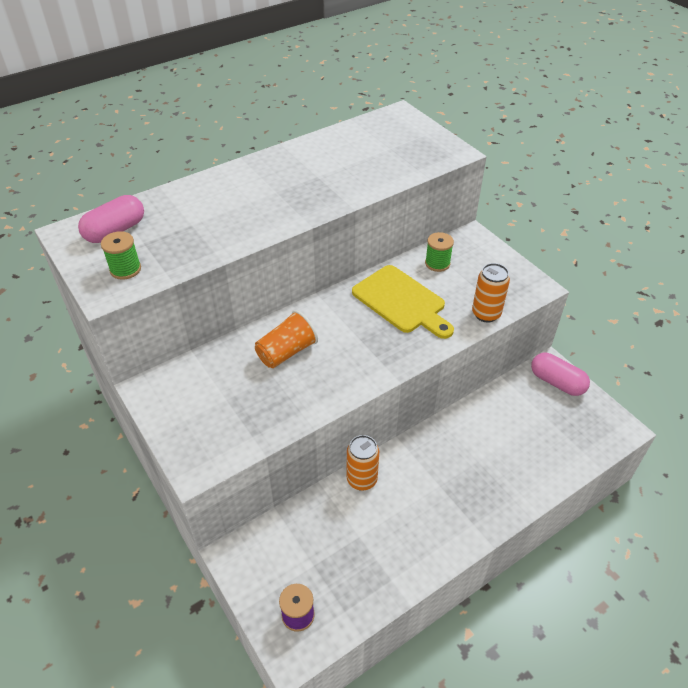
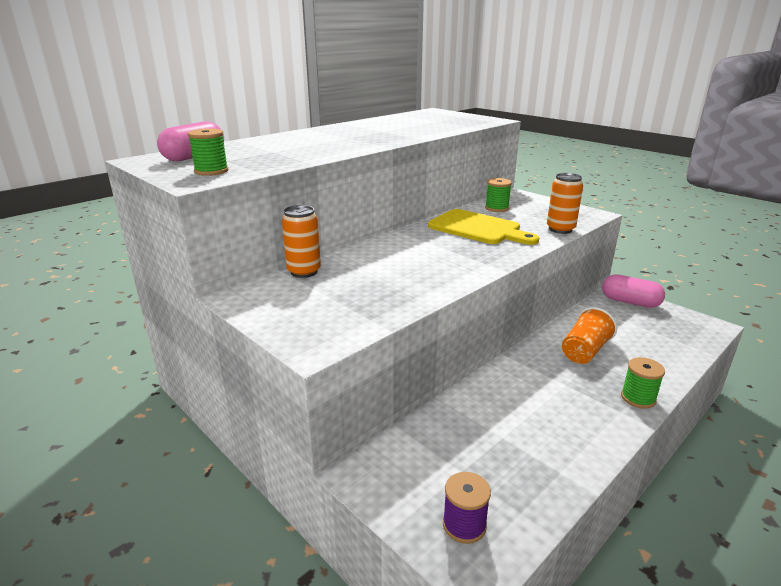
camera: 10 degrees left, 20 degrees down
(286, 352) = (382, 263): orange cup -> orange cup (584, 351)
(362, 479) = (482, 389): orange can -> orange can (304, 272)
(497, 512) = (638, 398): none -> green spool

